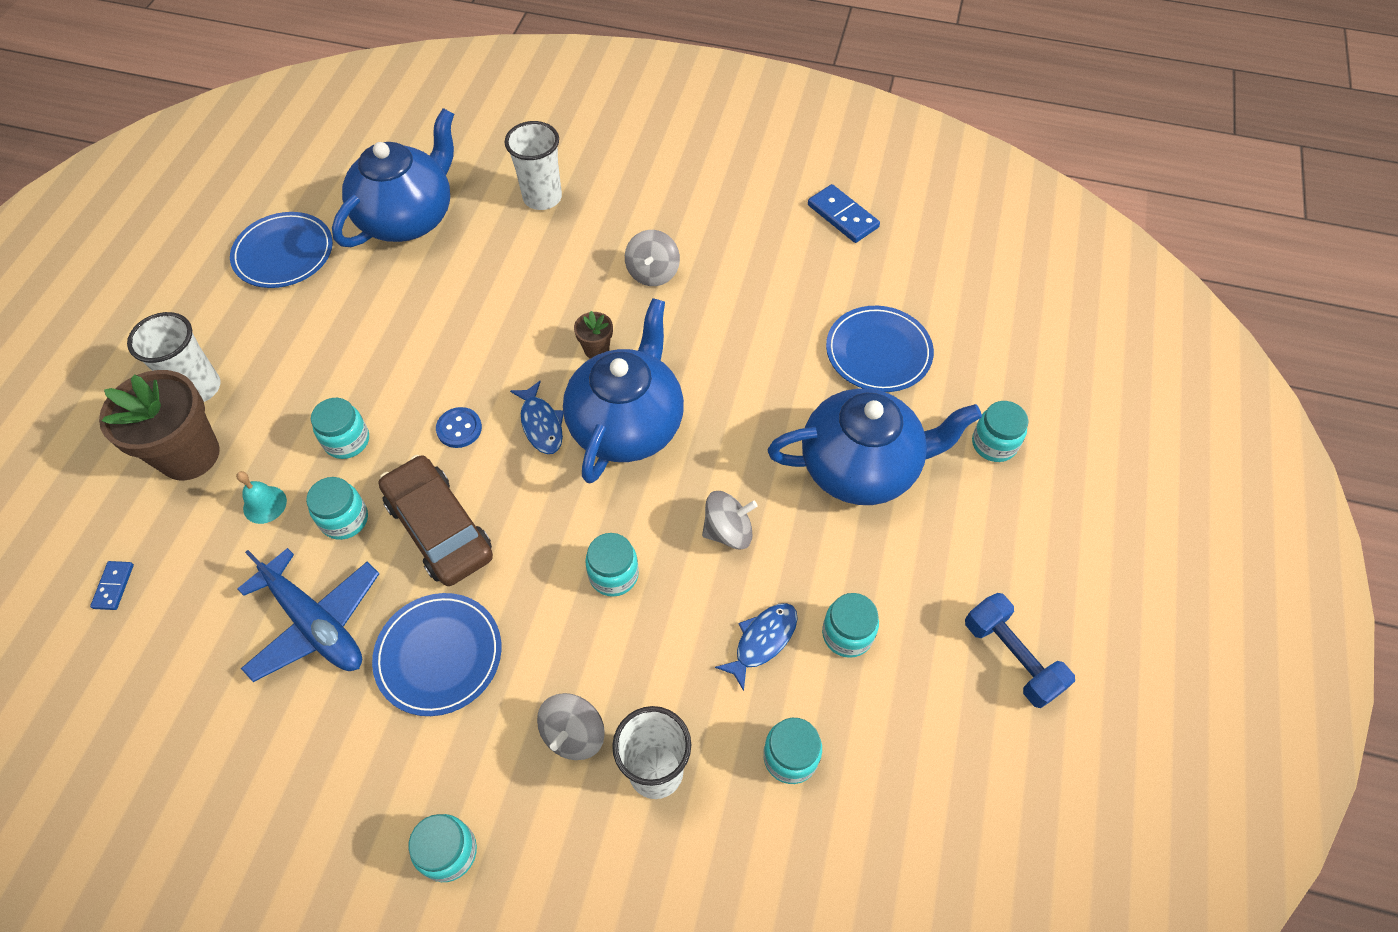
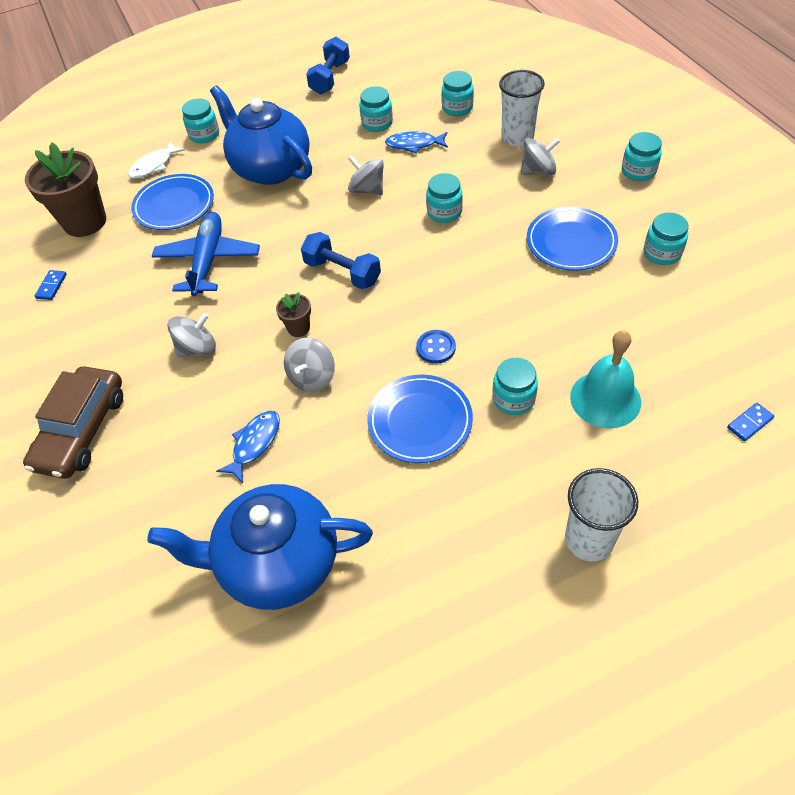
camera: 125 degrees left, 5 degrees down
(189, 455) = (635, 482): brown flower pot -> brown flower pot (85, 222)
(265, 504) = (605, 399): turquoise bell -> turquoise bell, size x1.83
(284, 253) = (409, 628): blue plate -> blue plate (420, 421)
(316, 623) = (627, 304): blue plane -> blue plane (208, 260)
(345, 519) = (560, 348): turquoise jar -> turquoise jar (662, 253)
(439, 528) = (509, 300): brown car -> brown car (82, 430)
(532, 326) = (312, 377): none -> grey spinning top
(541, 424) = (387, 311): blue fish -> blue fish (254, 444)
(542, 198) = (169, 479): white cup -> none
(627, 424) = (342, 272): blue teapot -> blue dumbbell
(842, 216) = (51, 286): blue domino -> blue domino, size x0.57
(972, 369) = (154, 166): none -> white fish

